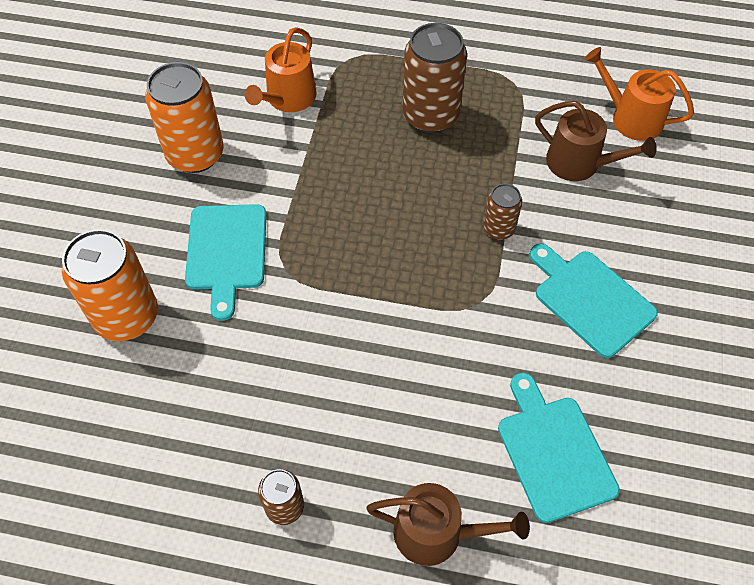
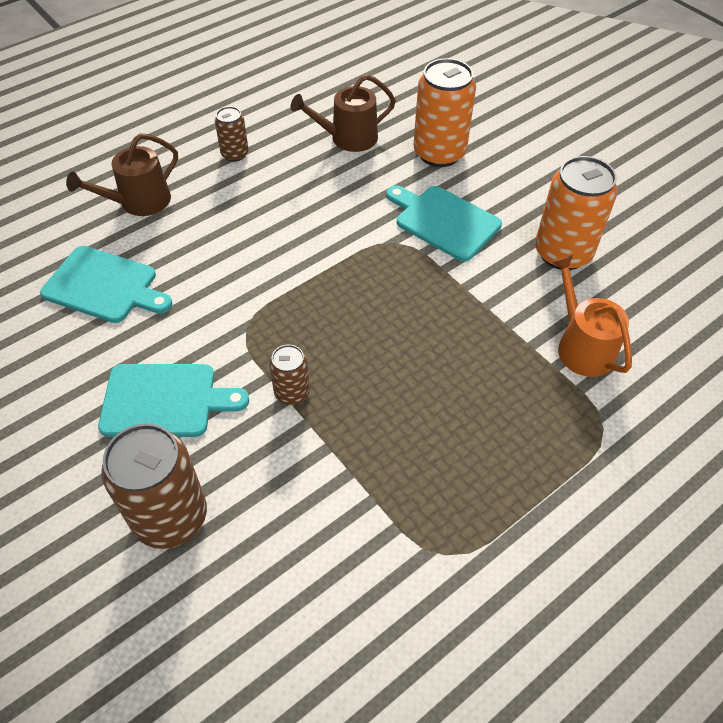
camera: 130 degrees right, 5 degrees down
(430, 115) = (465, 440): brown can -> brown can (170, 517)
(579, 163) = (289, 518): brown watering can -> brown watering can (348, 138)
(631, 118) = (291, 629): orange watering can -> none

